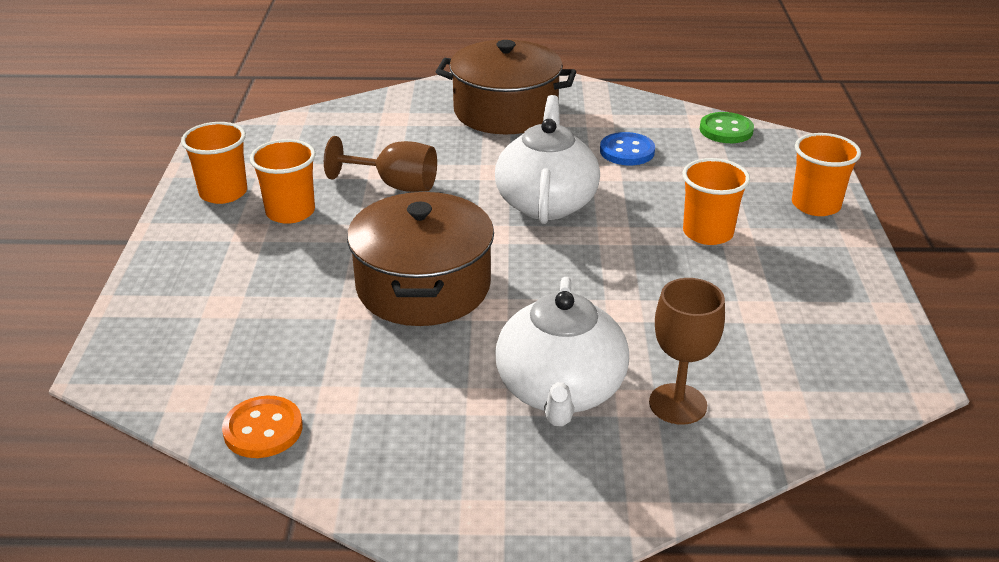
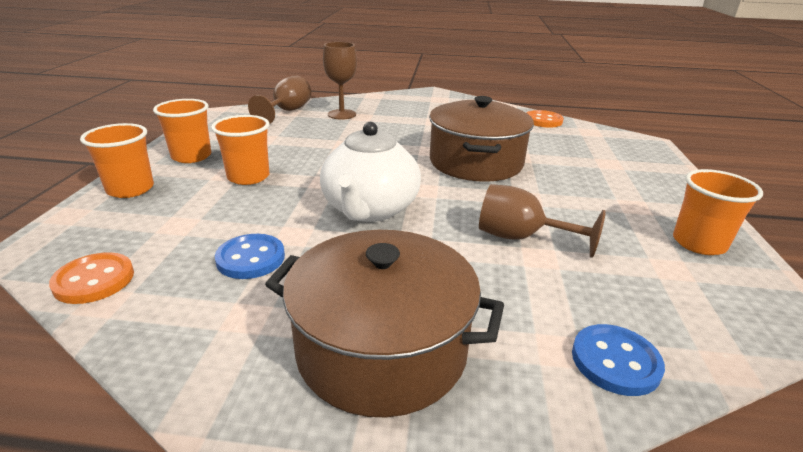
camera: 175 degrees left, 5 degrees down
(290, 212) = (611, 219): orange cup -> orange cup (191, 156)
(362, 115) = (615, 361): none -> blue button
(560, 391) = (397, 121): white teapot -> none
(726, 130) = (94, 280): green button -> orange button
(789, 402) = (287, 111): none -> brown goblet

